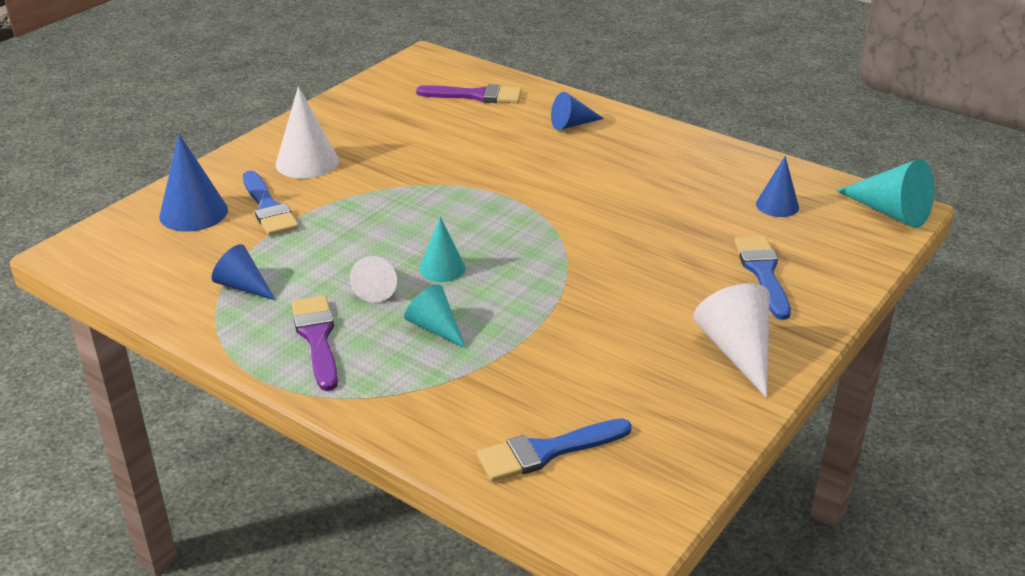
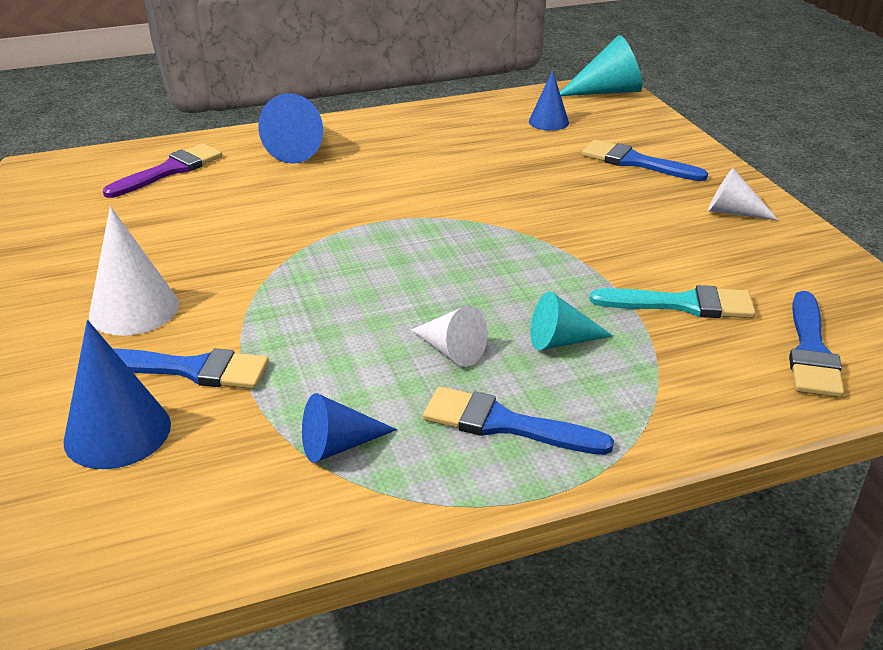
camera: 55 degrees left, 0 degrees up
(317, 338) = (504, 424): purple brush -> blue brush
(442, 268) = (460, 300): turquoise cone -> none
(546, 367) = (682, 304): none -> turquoise brush
(572, 124) = (301, 148): blue cone -> blue cone, size x1.56
(737, 351) = (732, 212): white cone -> white cone, size x0.64

